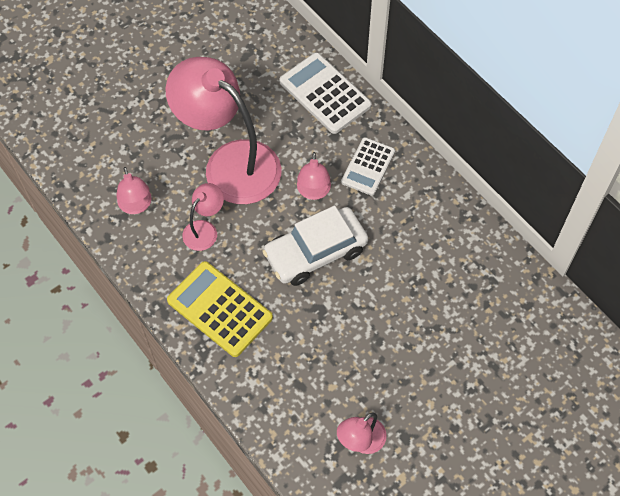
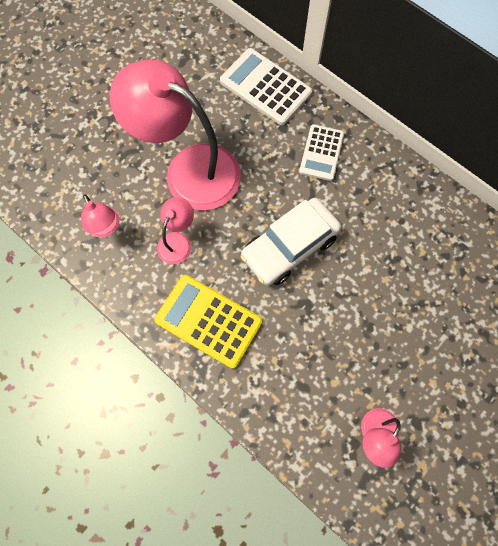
camera: 10 degrees left, 10 degrees up
(313, 192) = (275, 186): pink lamp -> none

